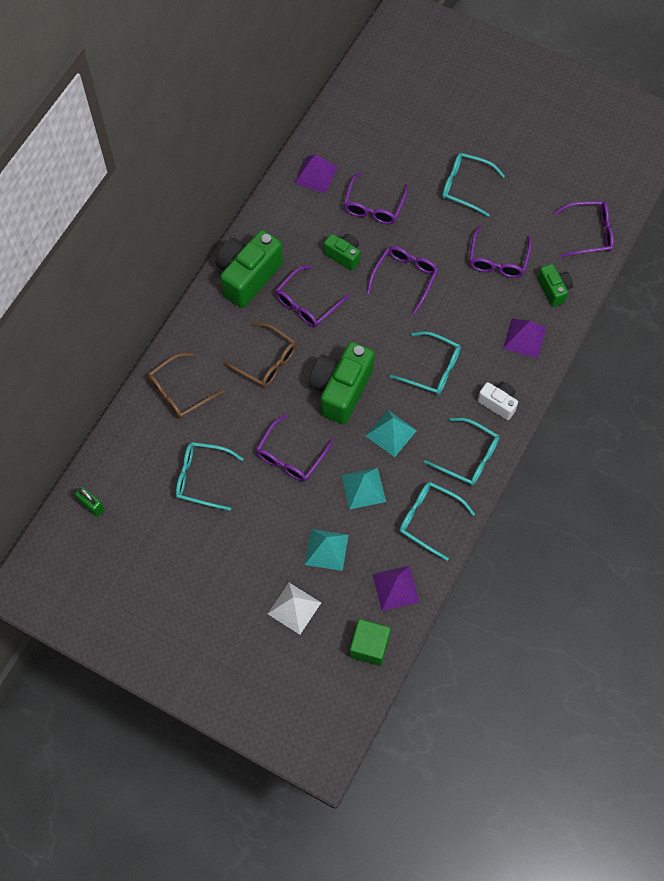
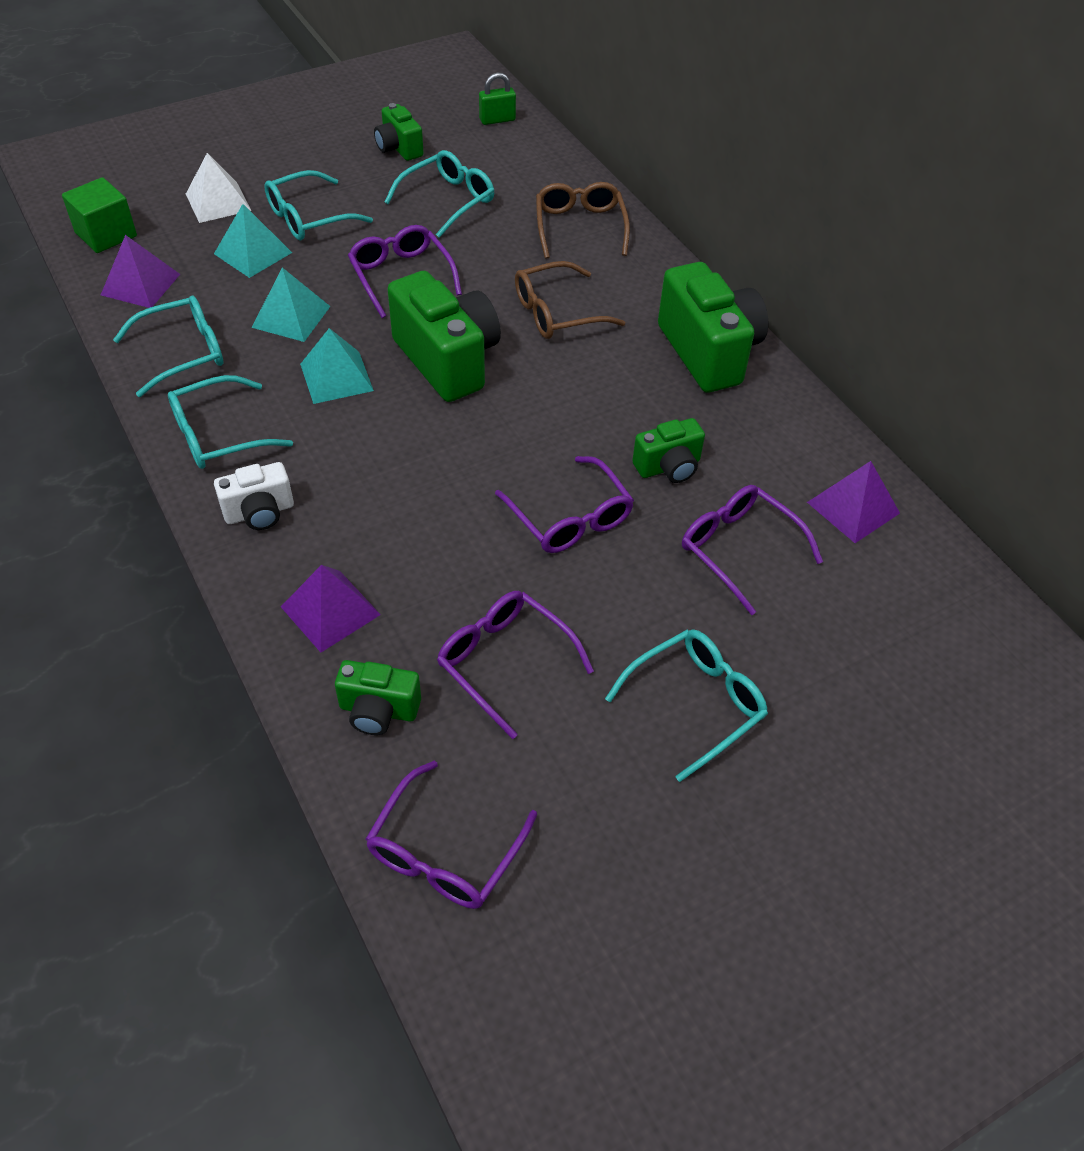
camera: 120 degrees right, 15 degrees down
(165, 543) = (399, 148): none -> green camera
(307, 303) = (615, 389): purple glasses -> none
(432, 369) = (387, 468): turquoise glasses -> turquoise glasses (308, 218)

